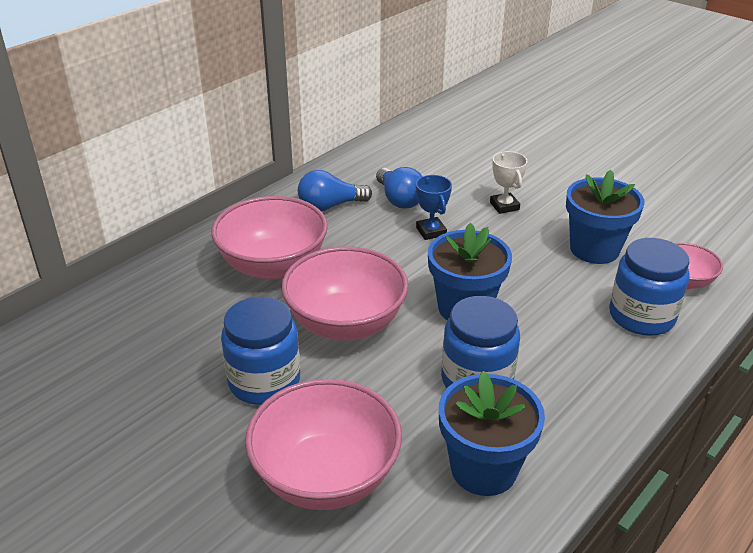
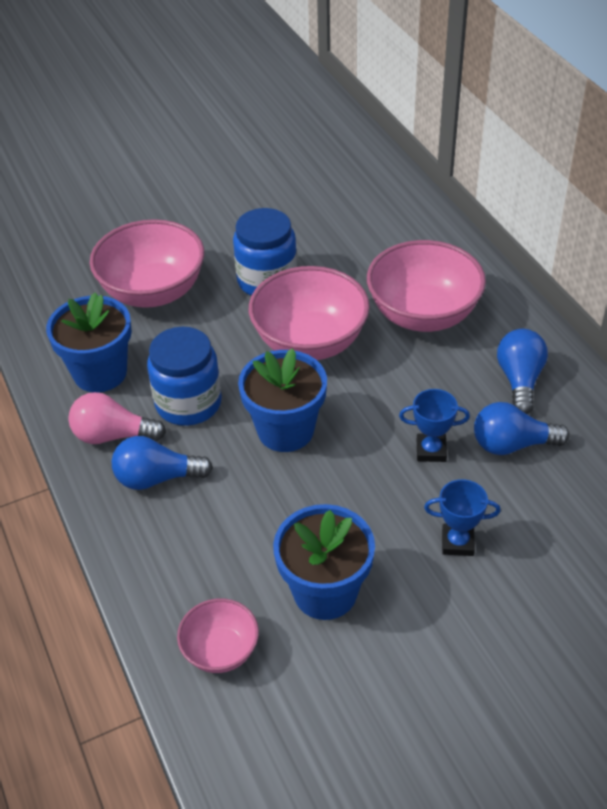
camera: 115 degrees right, 10 degrees up
(504, 206) = (457, 542): white trophy -> blue trophy
(556, 420) = (113, 435): none -> pink light bulb
(577, 368) = (157, 478): none -> blue light bulb
(641, 316) = (191, 571): blue jar -> none

